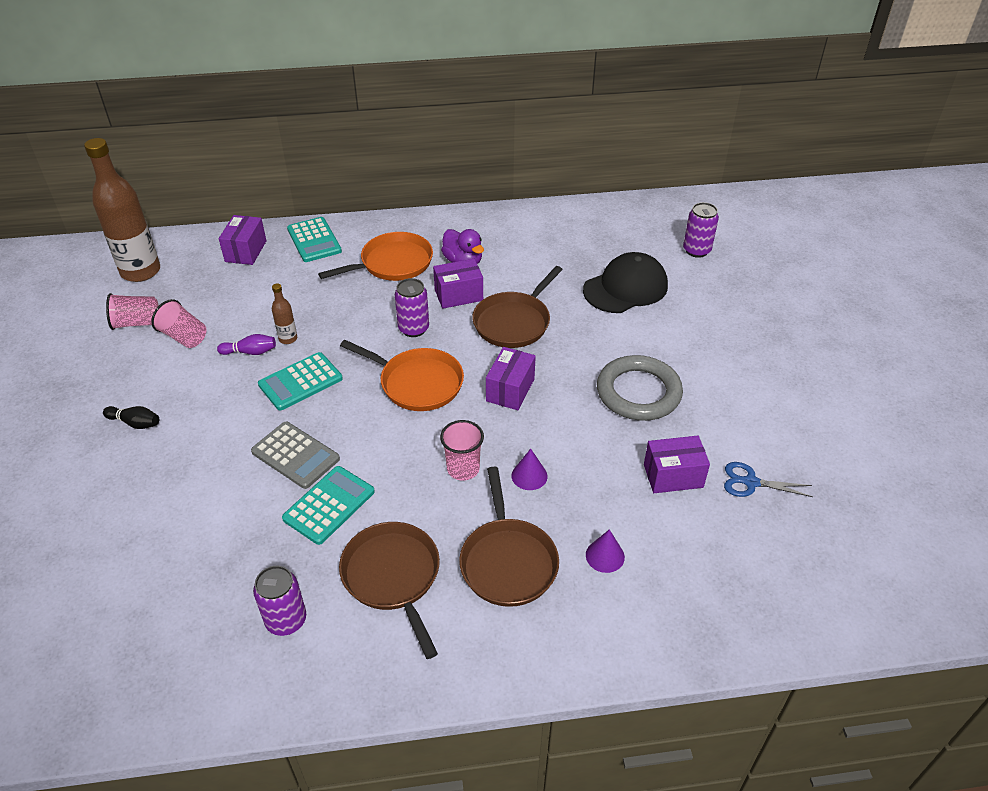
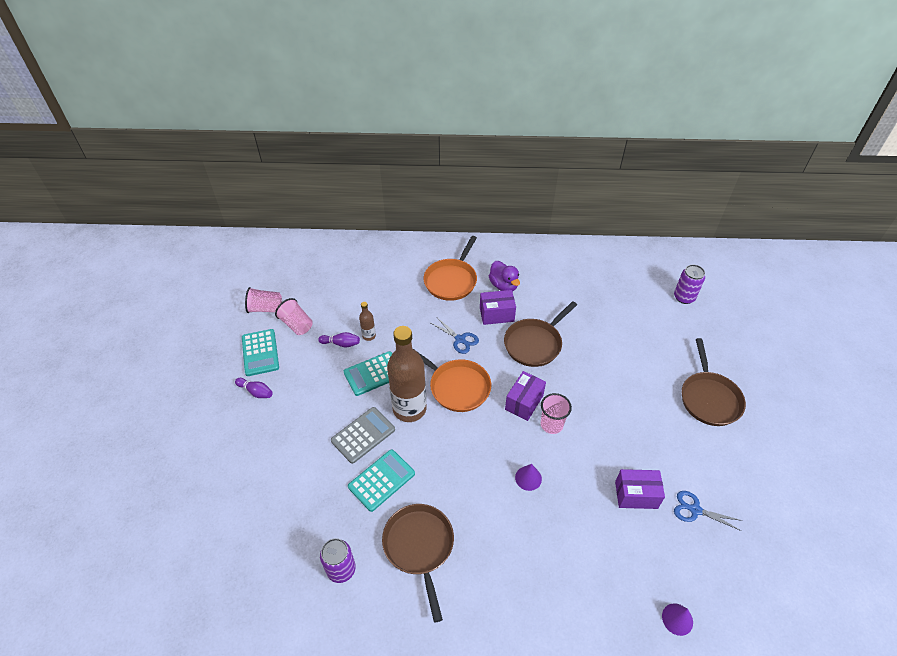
camera: 10 degrees right, 5 degrees up
(135, 423) = (256, 392): black bowling pin -> purple bowling pin
(140, 271) = (272, 265): brown bottle -> brown bottle (409, 409)
(245, 251) = (347, 257): purple box -> none
(295, 455) = (363, 435): grey calculator -> grey calculator turned 90 degrees counterclockwise
(314, 240) = (397, 253): turquoise calculator -> turquoise calculator (260, 352)
(393, 263) = (451, 280): orange pan -> orange pan turned 135 degrees clockwise
(413, 329) = (460, 339): purple can -> blue scissors
(463, 469) = (480, 465): pink cup -> pink cup (551, 424)
(508, 561) = (503, 548): brown pan -> brown pan (709, 398)
(605, 556) = (575, 555): purple cone -> purple cone (677, 619)
(625, 288) = (623, 324): black cap -> none
(638, 392) = (620, 418): grey ring -> none

